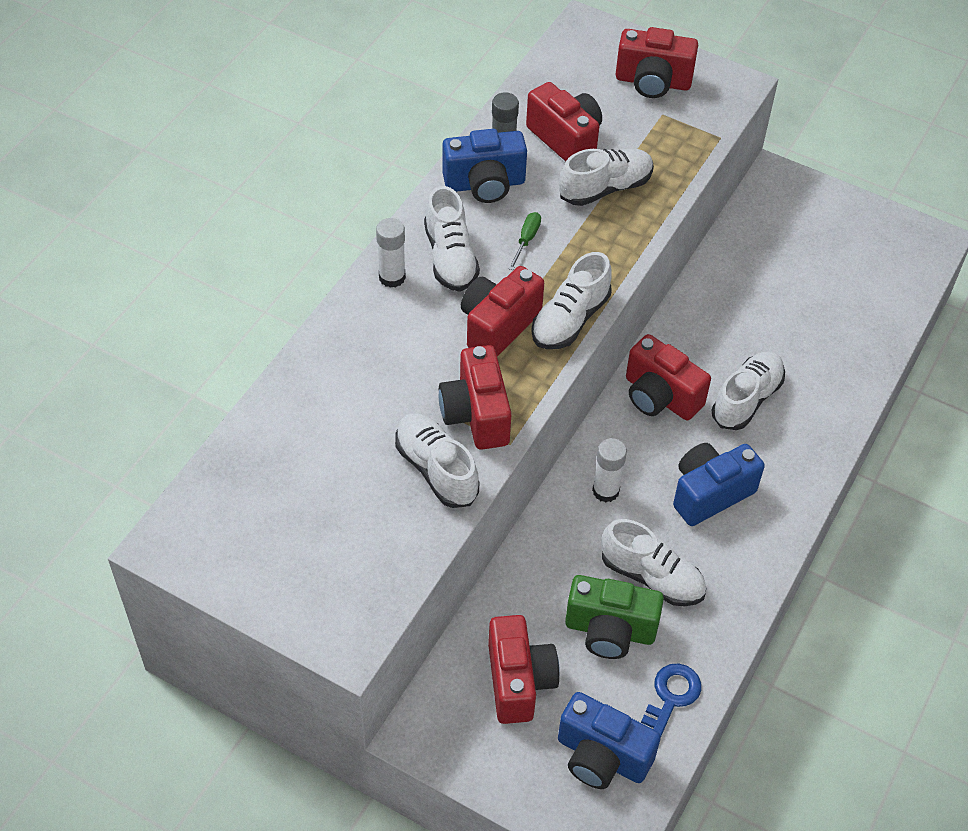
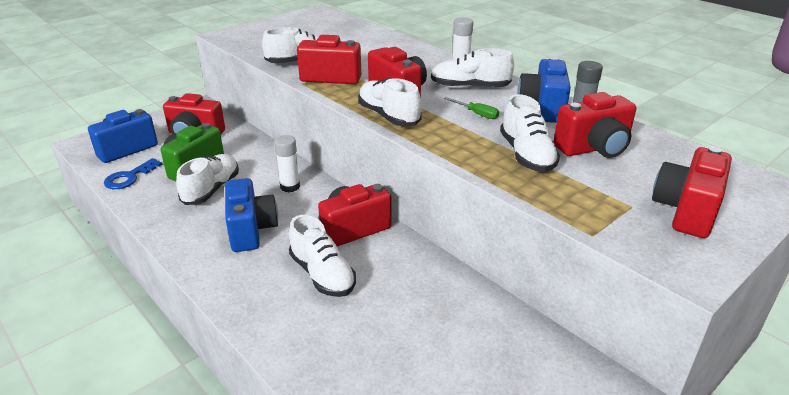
camera: 110 degrees right, 20 degrees down
(652, 577) = (211, 190): white shoe -> white shoe turned 150 degrees clockwise
(670, 698) = (129, 177): blue key -> blue key turned 75 degrees clockwise

